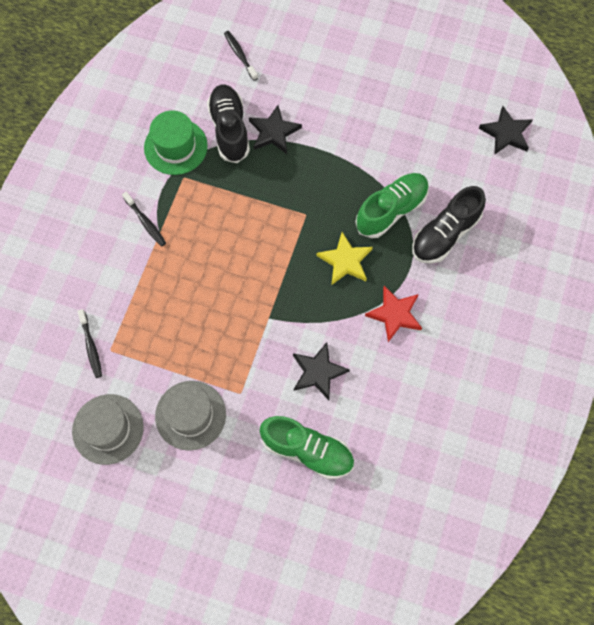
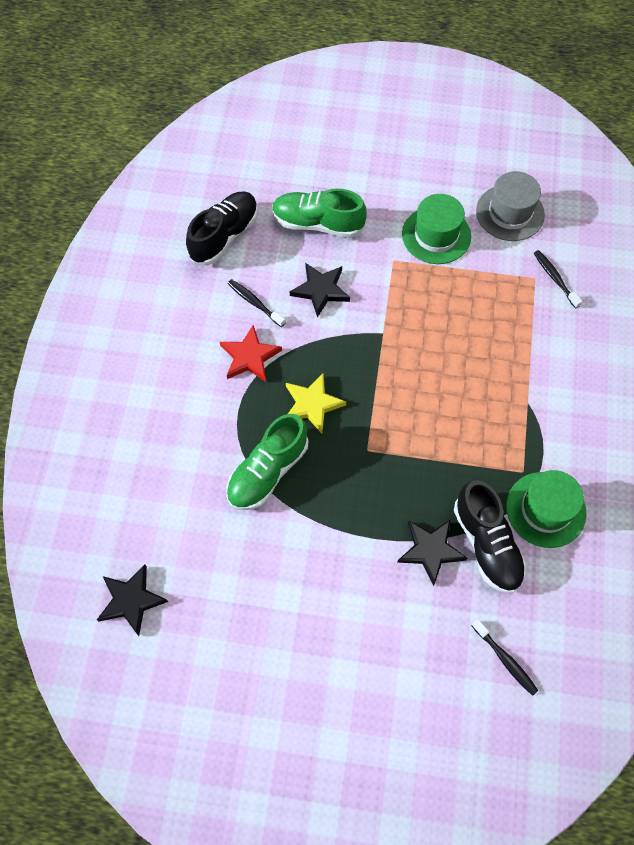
camera: 170 degrees right, 5 degrees down
(145, 222) = (547, 411): black toothbrush -> black toothbrush (254, 303)
(190, 415) = (436, 235): grey hat -> green hat
(445, 234) = (202, 453): black shoe -> black shoe (224, 236)

